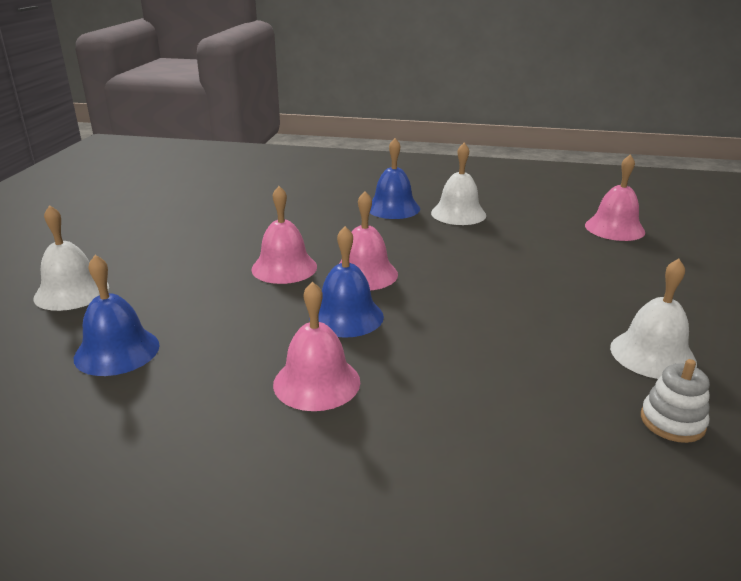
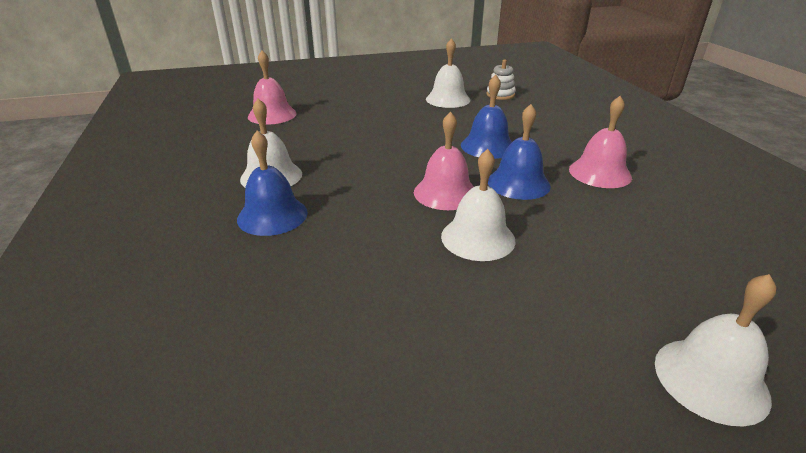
camera: 115 degrees left, 5 degrees up
(117, 351) = (708, 270): blue bell -> blue bell (487, 146)
(284, 267) = (478, 238): pink bell -> white bell

